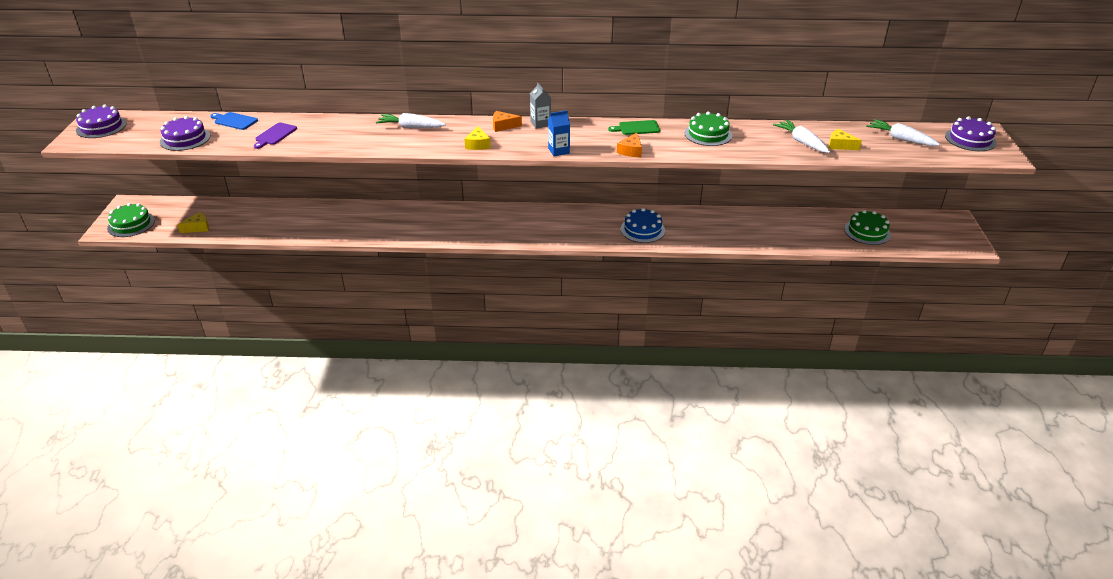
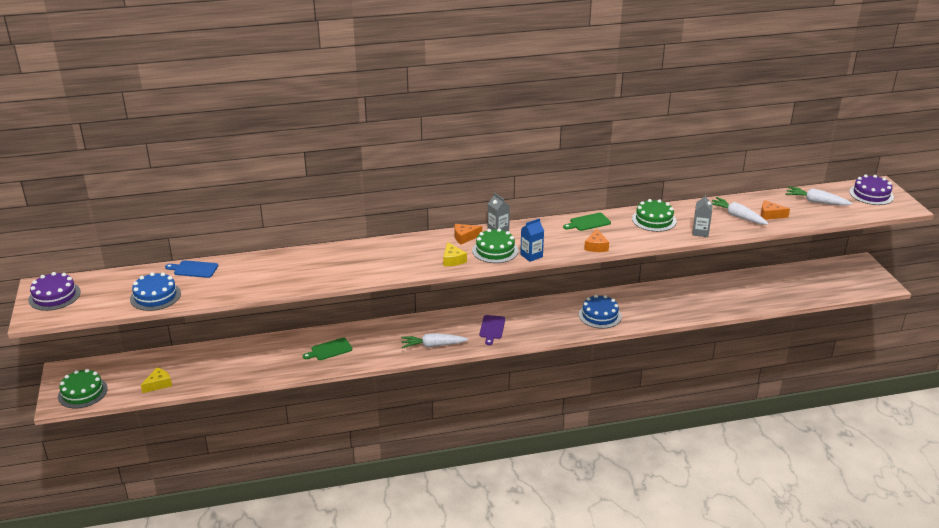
camera: 15 degrees left, 5 degrees down
(185, 139) = (155, 296): purple cake -> blue cake
(275, 135) = (246, 278): purple cutting board -> purple cutting board (492, 328)
(364, 221) = (329, 350): none -> green cutting board
(411, 127) = (377, 251): white carrot -> white carrot (433, 345)
(751, 152) = (700, 232): none -> grey carton
(840, 145) = (770, 215): yellow cheese -> orange cheese
(867, 232) = (794, 286): green cake -> green cake (495, 250)

